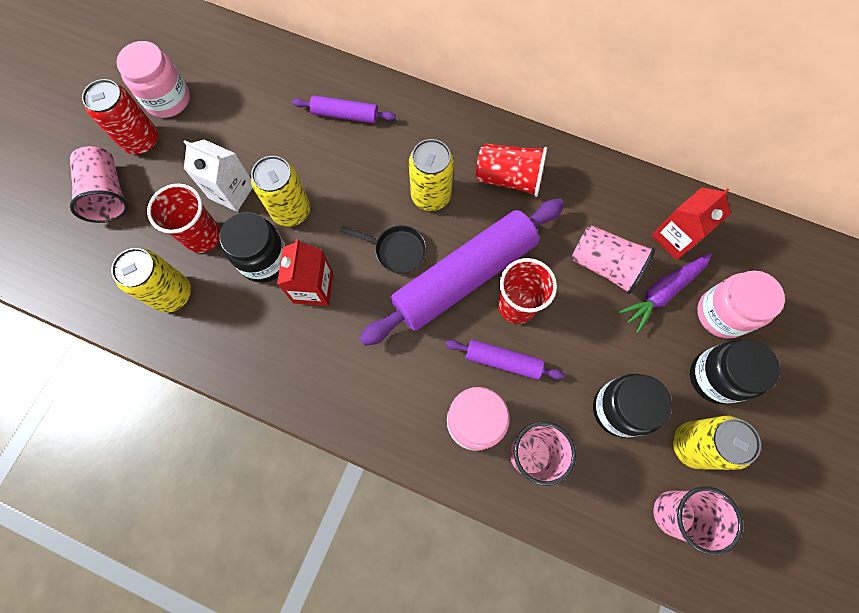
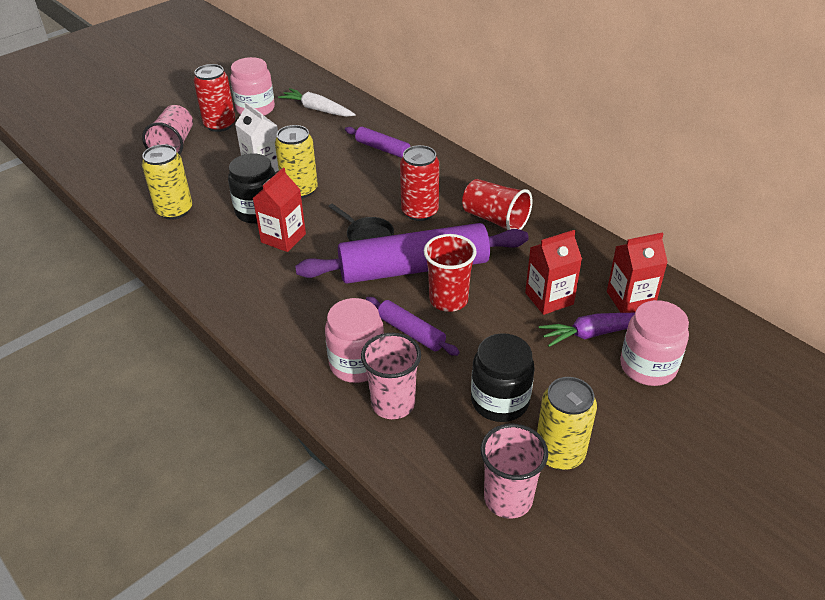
camera: 25 degrees right, 30 degrees down
(202, 236) = (222, 185): red cup -> none
(239, 76) = (317, 109): none -> white carrot
(431, 195) = (420, 212): yellow can -> red can
(605, 265) = (549, 298): pink cup -> red carton
(715, 377) = (614, 410): black jar -> none

